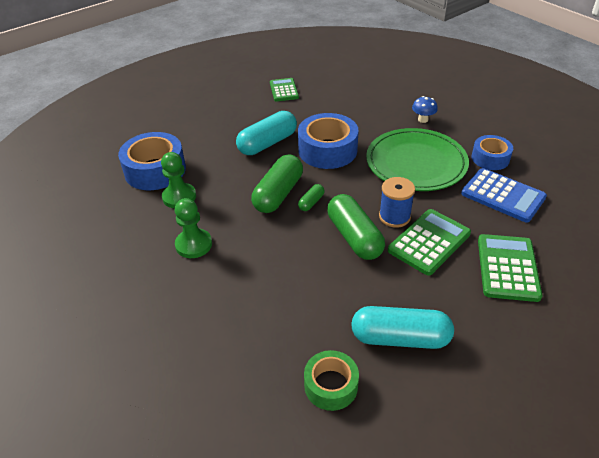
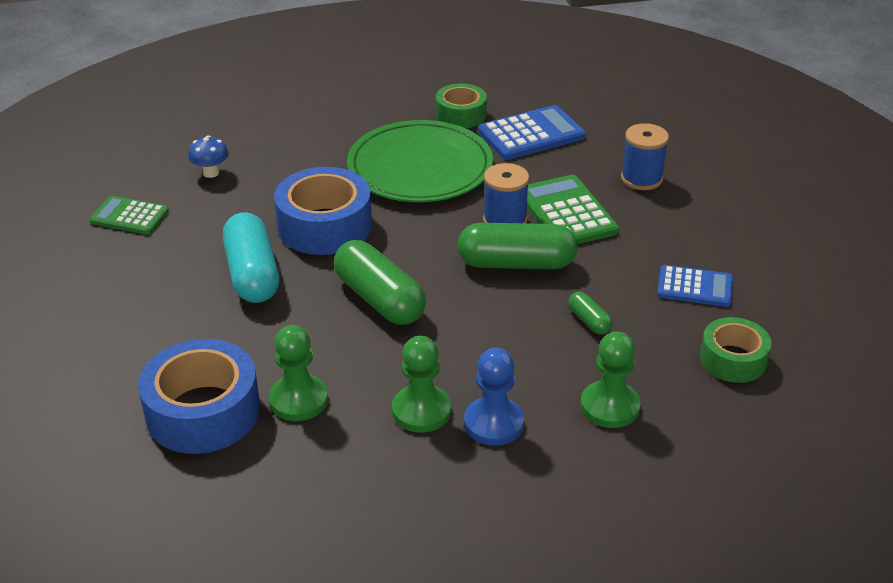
camera: 65 degrees left, 5 degrees down
(198, 278) = (493, 423): none -> blue pawn
(241, 328) = (609, 406): none -> green pawn
(311, 202) = (422, 276): green capsule -> green capsule (589, 321)
(400, 338) = (694, 287): turquoise capsule -> blue calculator
(423, 119) = (338, 128): blue mushroom -> blue mushroom (211, 173)
(490, 158) = (461, 115): blue tape -> green tape
(507, 268) = (641, 178): green calculator -> blue spool

